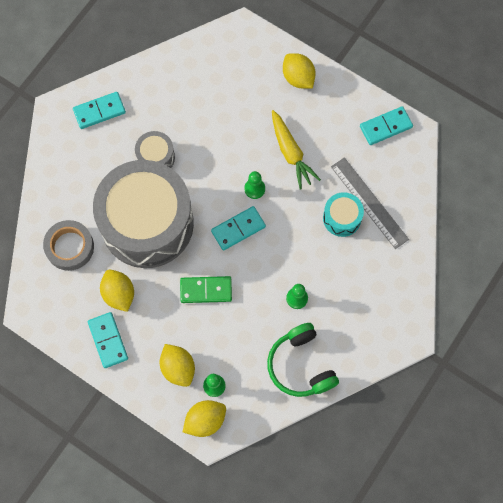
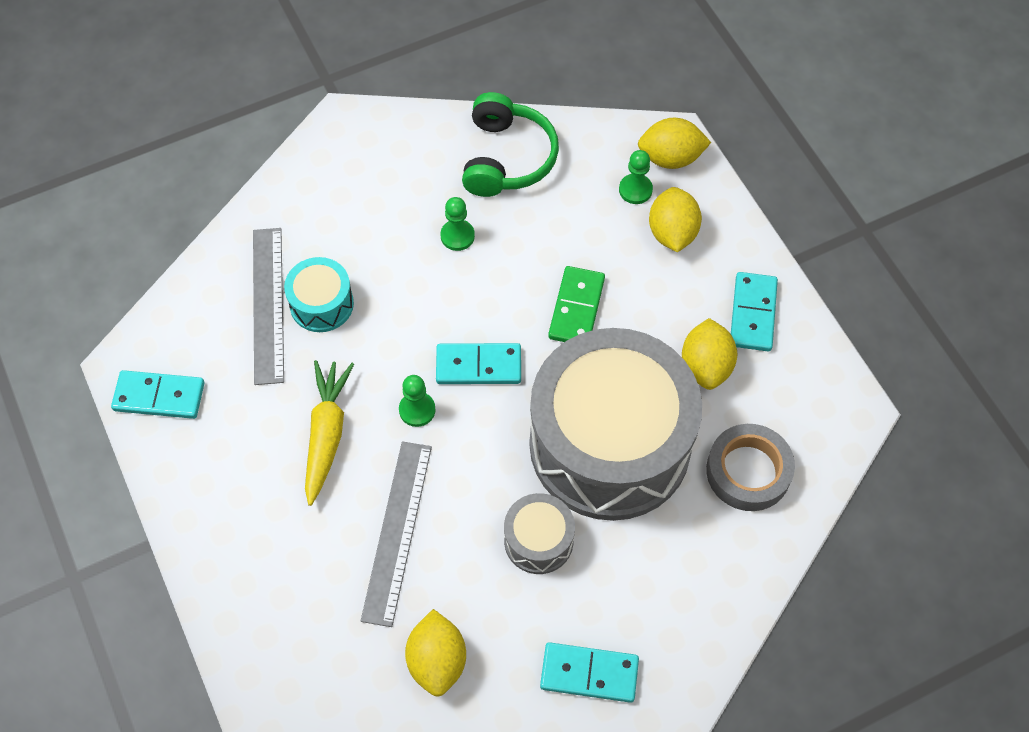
camera: 150 degrees left, 10 degrees down
(206, 290) = (576, 308): green domino -> green domino turned 75 degrees clockwise
(225, 126) = (397, 531): none -> grey ruler
(298, 78) = (229, 548): yellow lemon -> yellow lemon (437, 661)

